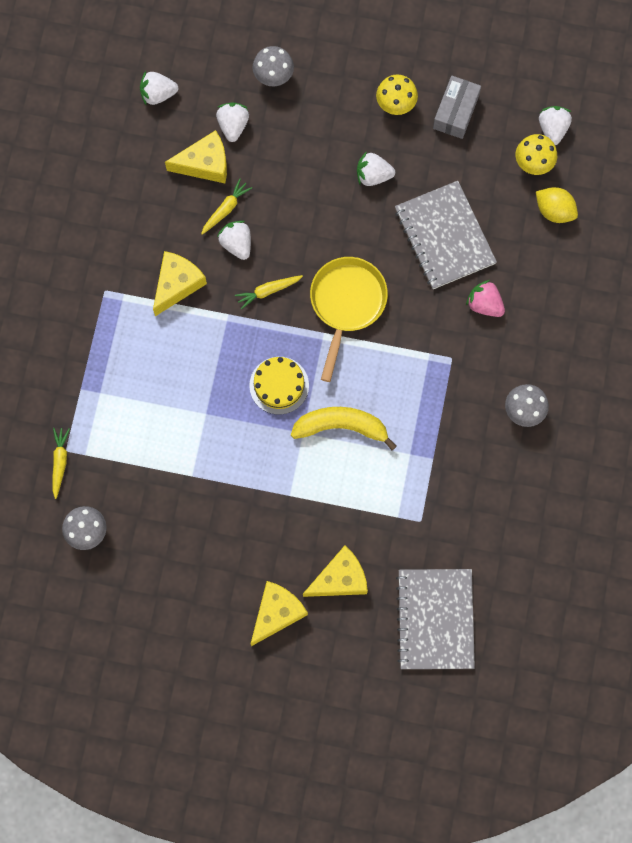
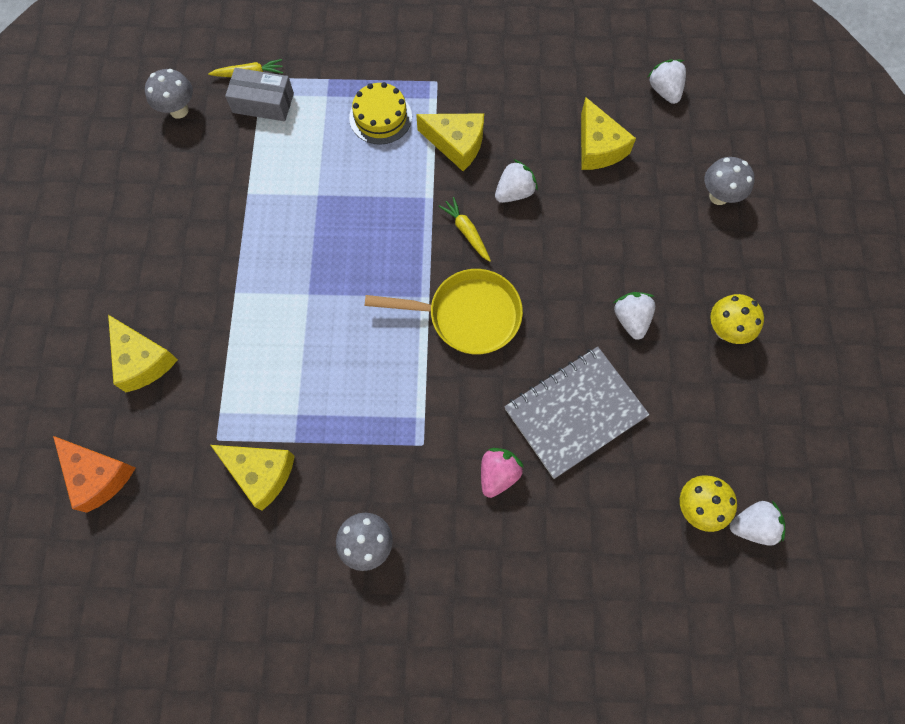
camera: 80 degrees right, 5 degrees down
(226, 209) = (552, 175): yellow carrot -> none
(233, 125) = (650, 166): white strawberry -> none
(276, 613) = (100, 301): yellow cheese -> yellow cheese (260, 473)
(279, 385) = (359, 261): yellow cake -> yellow cake (380, 117)
(341, 426) = (320, 333): yellow banana -> none
(435, 619) = (98, 475): grey notebook -> orange cheese
(455, 112) = (738, 401): grey box -> grey box (263, 103)
(554, 211) = (642, 544): yellow lemon -> none

